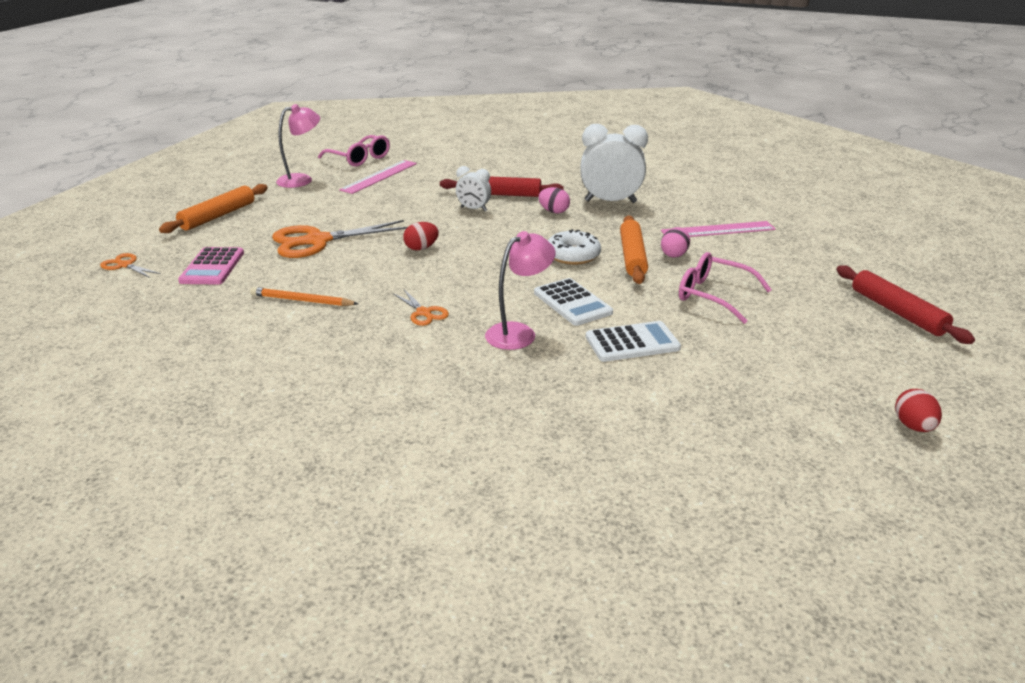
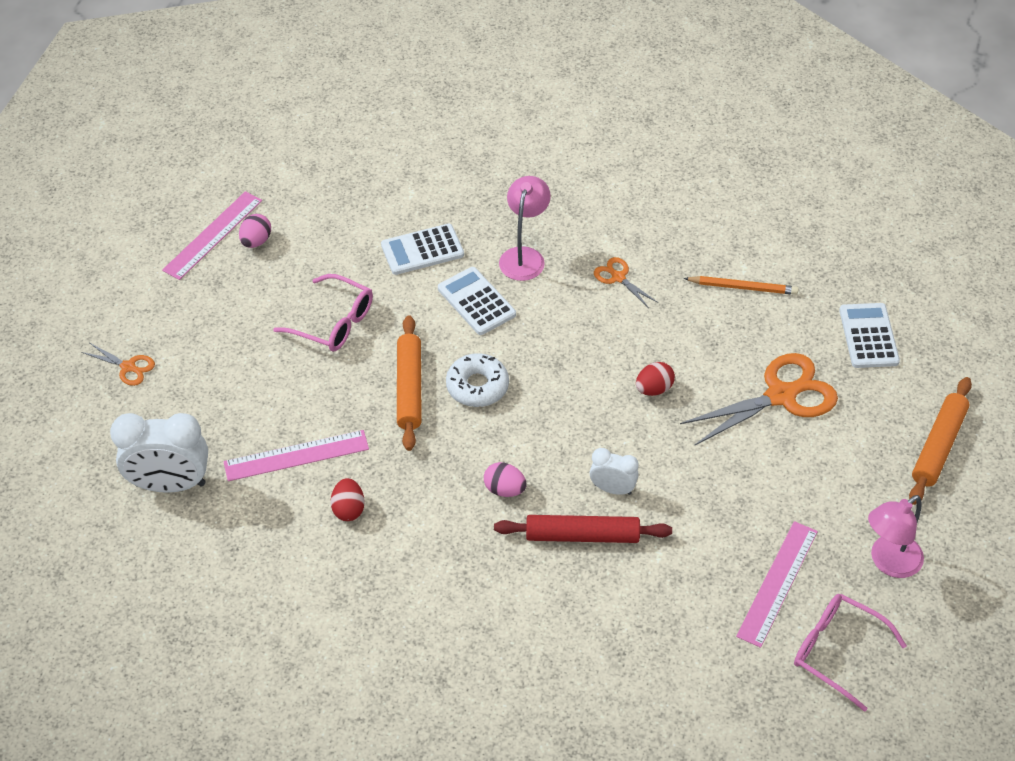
camera: 175 degrees right, 20 degrees up
(125, 265) = (965, 333): orange scissors -> orange scissors (128, 367)
(212, 267) = (868, 336): pink calculator -> white calculator
(519, 332) = (524, 256): pink lamp -> pink lamp turned 150 degrees clockwise
(610, 201) = (427, 524): white clock -> white clock (170, 484)
(674, 254) = (360, 396): pink egg -> pink egg (256, 241)
(884, 367) = (212, 235): none -> pink ruler
(897, 312) = (160, 309): red rolling pin -> none
(913, 426) = (223, 177): red egg -> red egg (348, 509)

